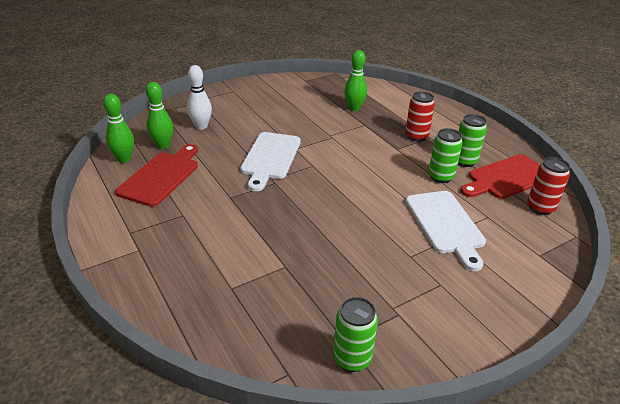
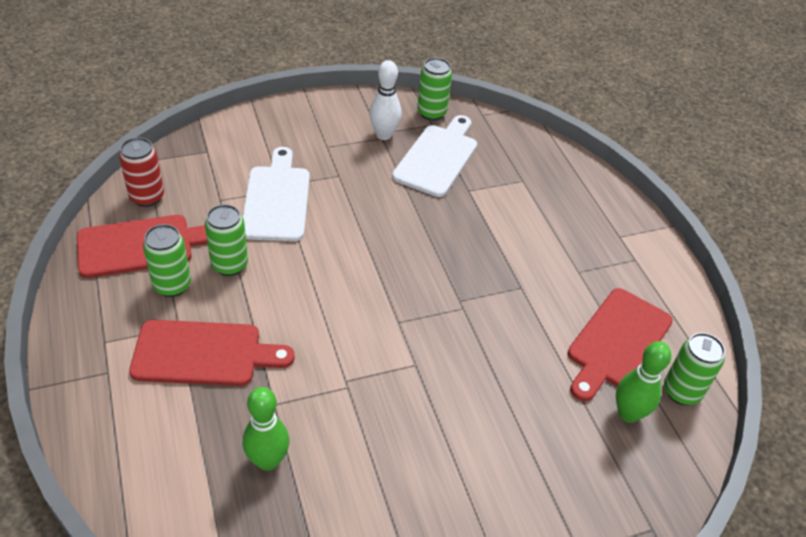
camera: 170 degrees left, 10 degrees up
(124, 159) = (681, 392): green bowling pin -> green can
(201, 126) = (569, 457): white bowling pin -> white bowling pin (384, 135)
(270, 158) = (458, 349): white cutting board -> white cutting board (438, 157)
(416, 136) = (204, 354): red can -> red cutting board

